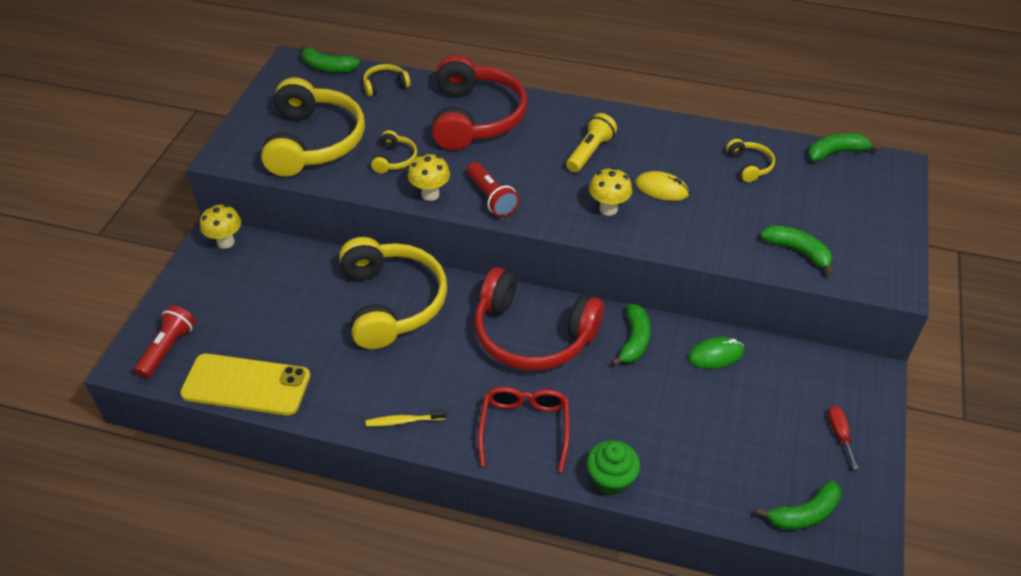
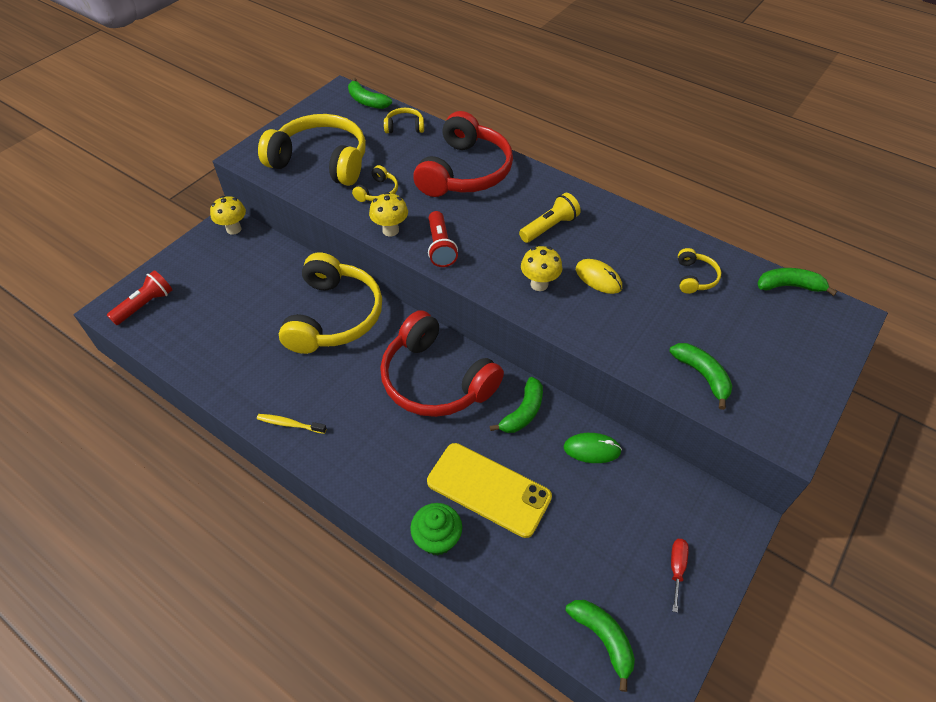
camera: 20 degrees right, 5 degrees up
(246, 385) = (185, 353): yellow phone -> yellow phone (488, 489)
(313, 142) = (321, 161): yellow headphones -> yellow headphones turned 90 degrees counterclockwise
(524, 428) = (386, 464): red glasses -> none
(804, 514) = (603, 638): green banana -> green banana turned 120 degrees counterclockwise

